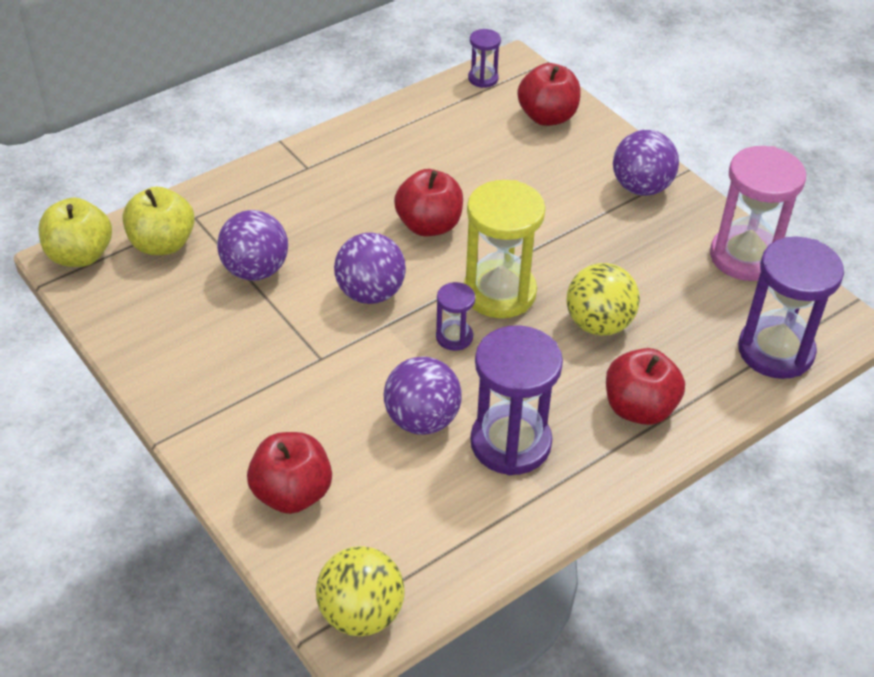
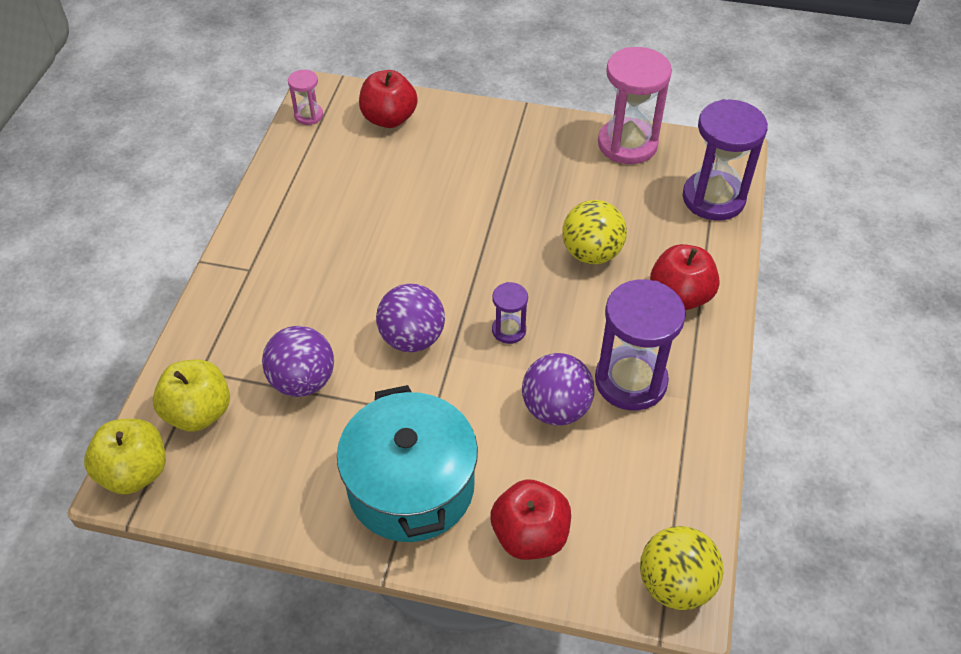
camera: 40 degrees left, 5 degrees up
(247, 395) = (411, 486): none -> turquoise pot
(429, 225) = (396, 256): red apple -> none
(483, 78) = (309, 115): purple hourglass -> pink hourglass
(499, 292) = (502, 275): yellow hourglass -> none
(641, 187) = (510, 134): purple ball -> none

